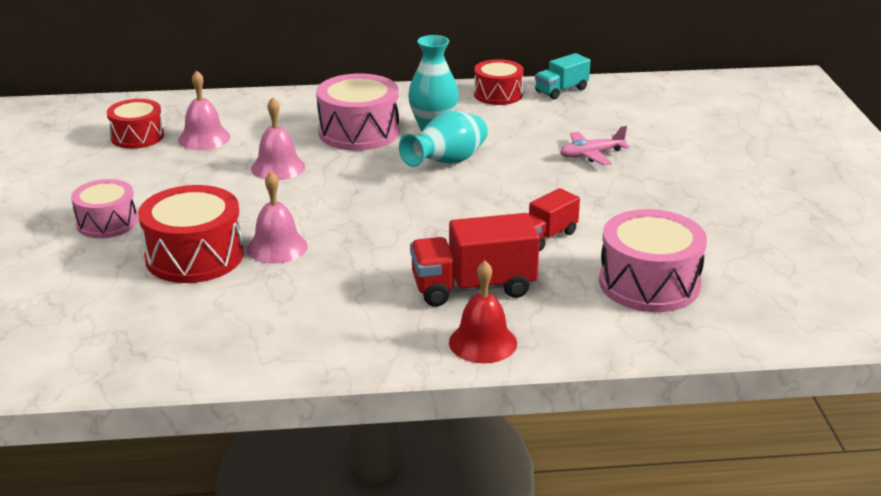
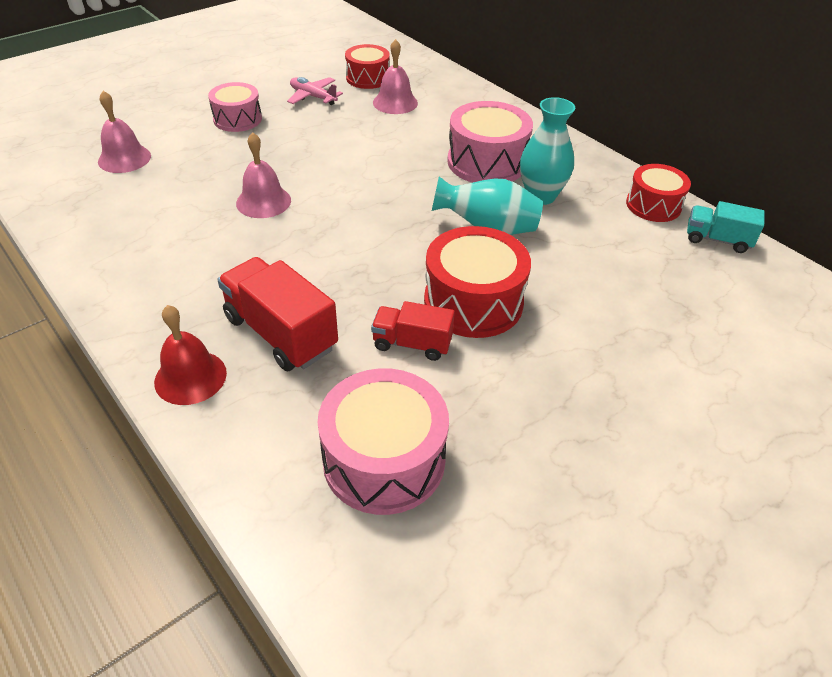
camera: 55 degrees right, 15 degrees up
(194, 256) = (220, 172): red drum -> red drum (473, 302)
(278, 167) = (386, 150): pink bell -> pink bell (124, 158)
(591, 155) = (609, 312): pink plane -> pink plane (313, 97)

